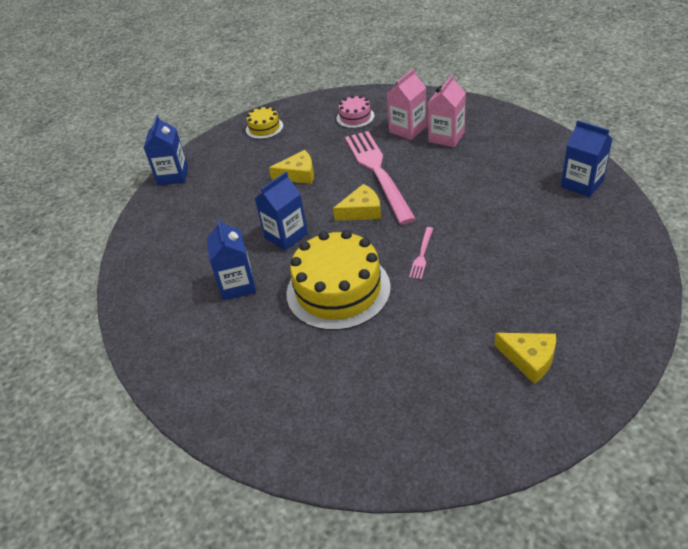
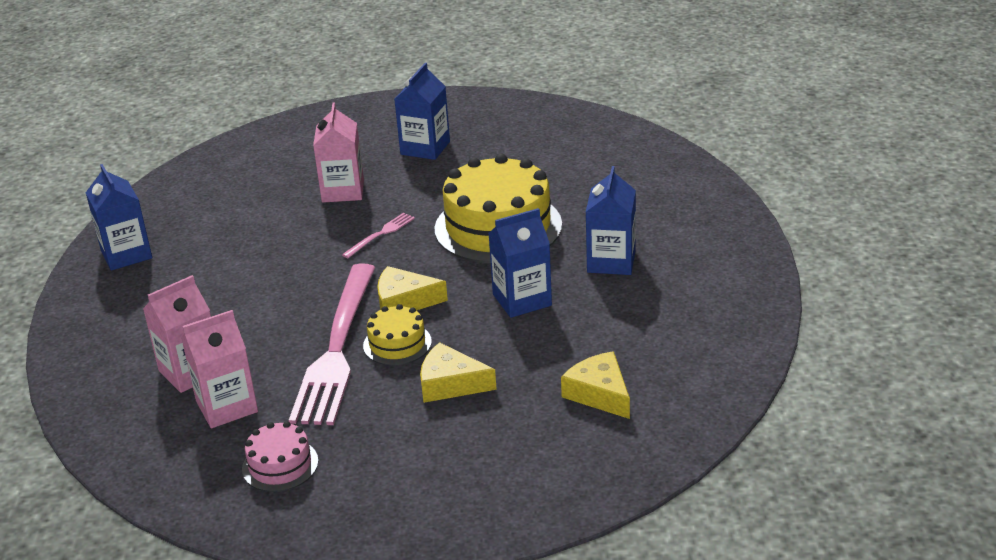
camera: 160 degrees left, 10 degrees down
(173, 175) = (657, 454): blue carton -> blue carton (425, 148)
(264, 128) = (450, 503): yellow cake -> yellow cake (397, 343)
(491, 286) = (343, 191): none -> pink carton
(529, 359) = (371, 138): yellow cheese -> yellow cheese (599, 393)

